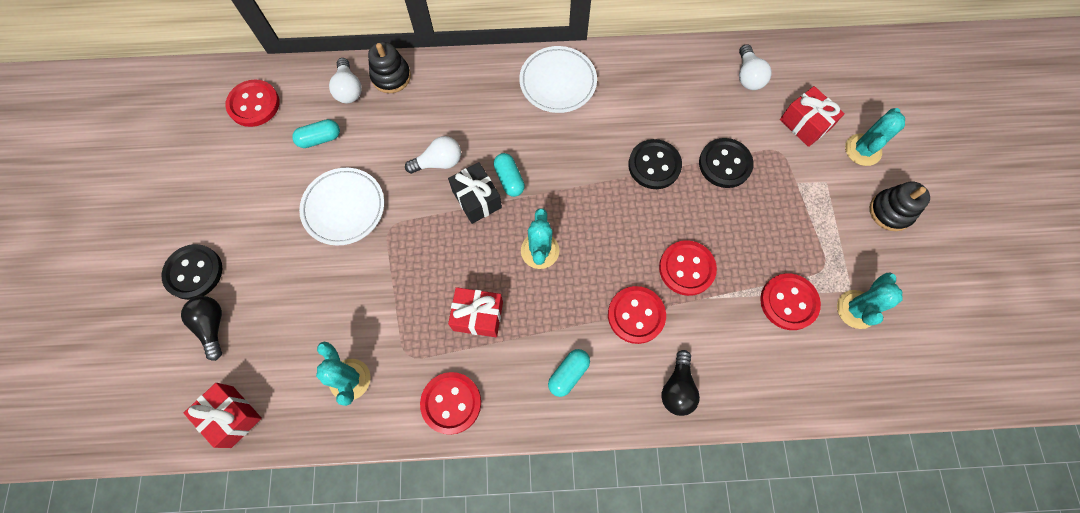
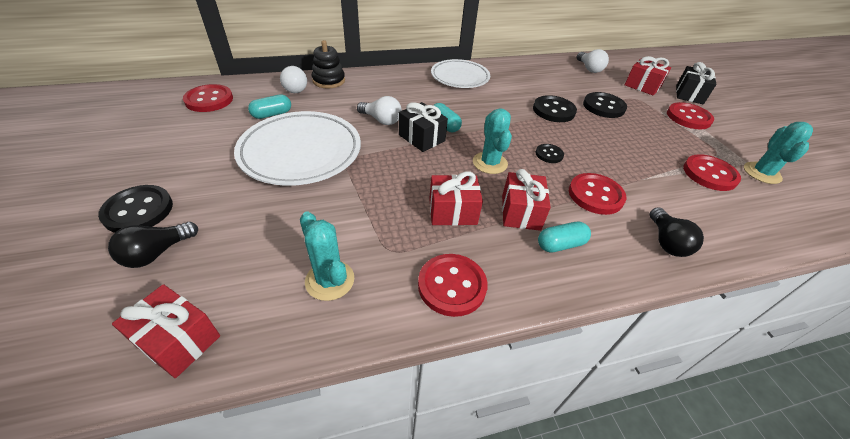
camera: 15 degrees left, 25 degrees down
(212, 326) = (157, 253): black light bulb -> black light bulb turned 105 degrees counterclockwise
(344, 208) = (301, 152): white plate -> white plate, size x1.51
(438, 162) = (381, 120): white light bulb -> white light bulb turned 60 degrees clockwise
(546, 327) = (520, 212): none -> red gift
(568, 374) = (560, 244): turquoise capsule -> turquoise capsule turned 45 degrees clockwise
(613, 245) = (549, 154): none -> black button
(686, 268) = (616, 162): red button -> red button (688, 117)
(863, 150) = (689, 95): turquoise cactus -> black gift
(890, 211) = (734, 121): black stacking toy -> none

